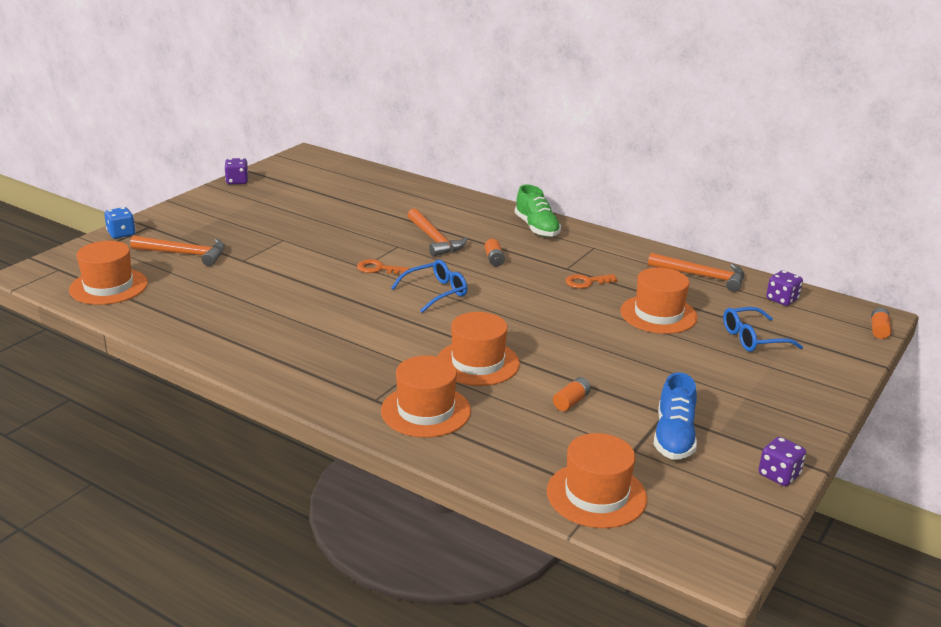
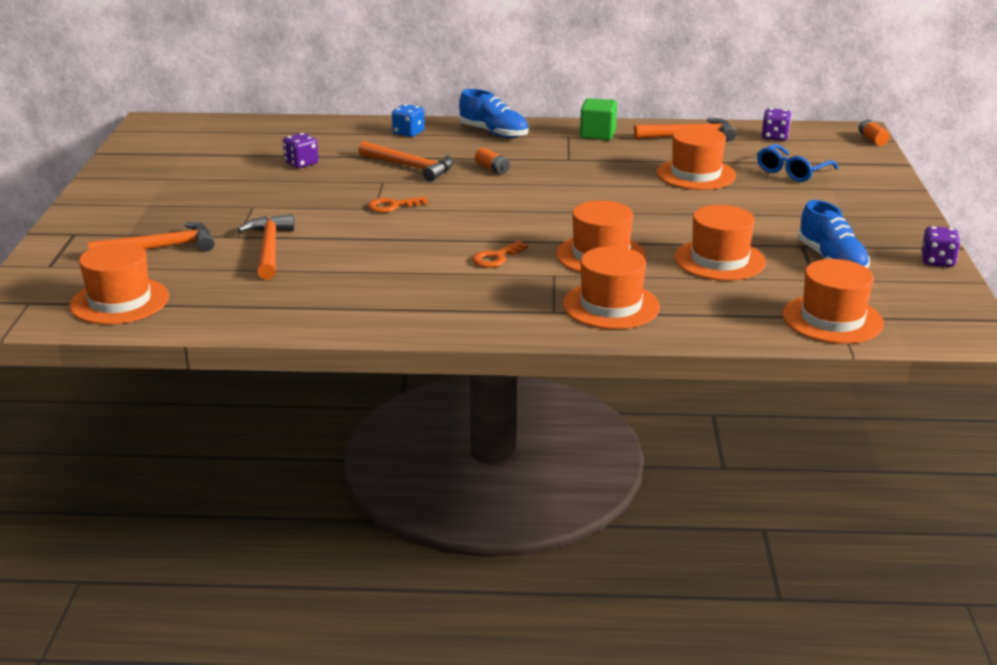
camera: 30 degrees left, 0 degrees up
(121, 234) = (51, 249): blue dice -> blue dice (408, 133)
(237, 181) = (111, 166): purple dice -> purple dice (301, 163)
(250, 277) = (269, 248): none -> orange hammer
(436, 292) = (479, 210): blue glasses -> none
(537, 228) = (494, 133): green shoe -> blue shoe
(571, 401) = (719, 260): orange battery -> orange hat
(586, 282) = (601, 166): orange key -> orange key (496, 258)
(621, 252) = (598, 134): none -> green cube

